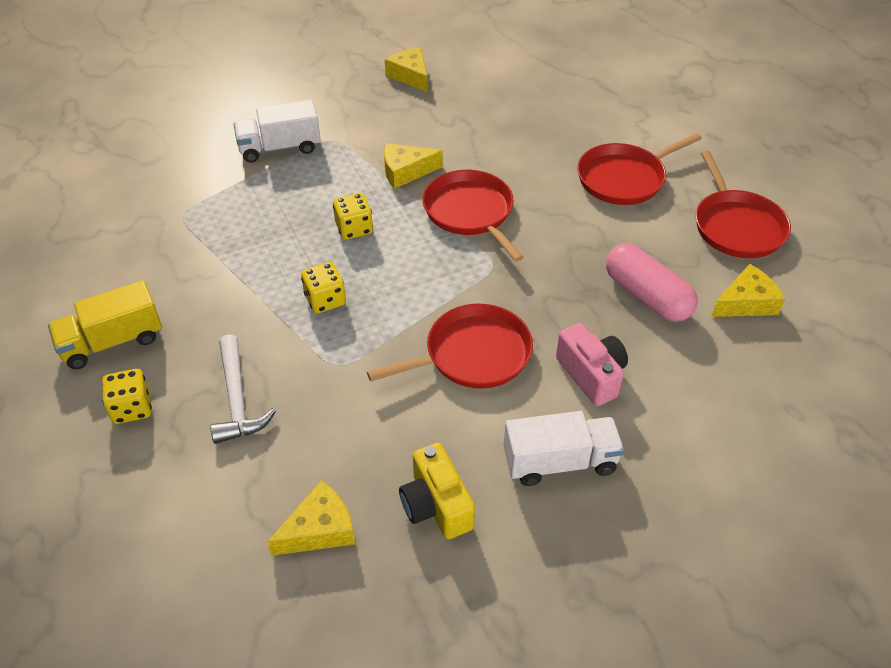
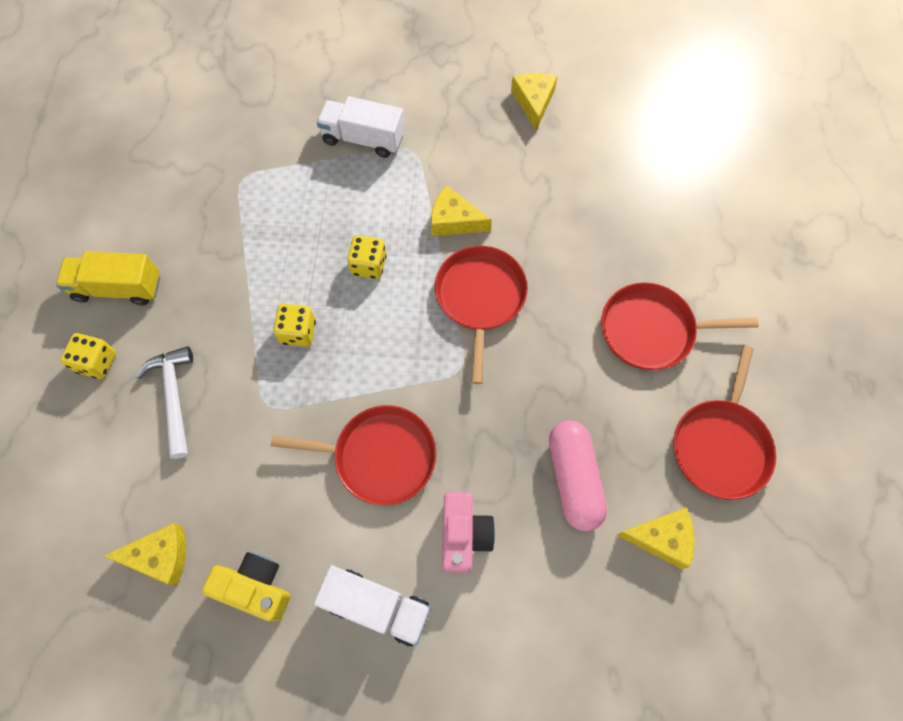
camera: 30 degrees right, 20 degrees up
(237, 399) = (174, 397): white hammer -> white hammer turned 150 degrees clockwise
(436, 505) = (256, 587): yellow camera -> yellow camera turned 105 degrees clockwise

